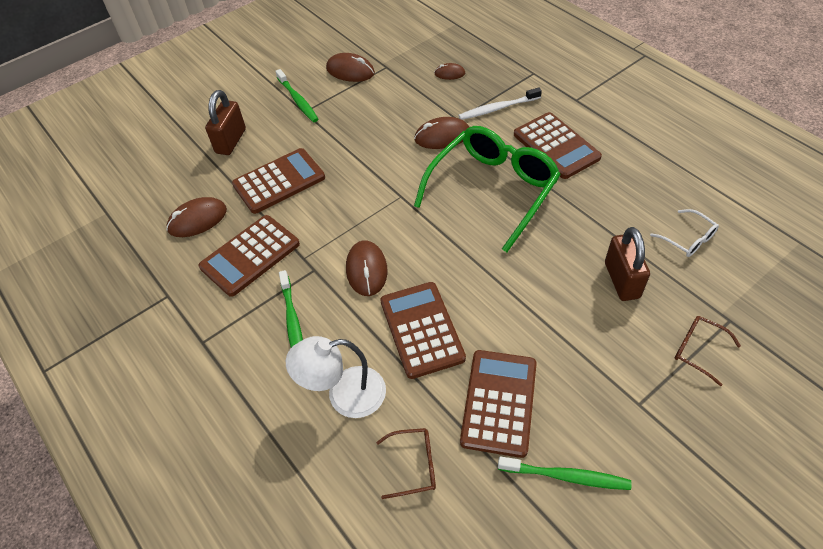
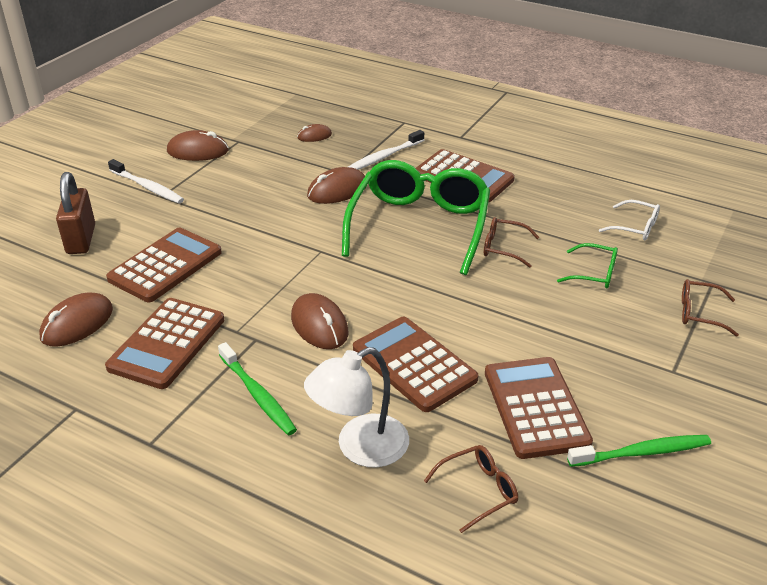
camera: 25 degrees left, 15 degrees down
(298, 100) = (147, 187): green toothbrush -> white toothbrush
(554, 231) = (503, 248): none -> brown glasses
(621, 280) = (594, 273): brown padlock -> green glasses

